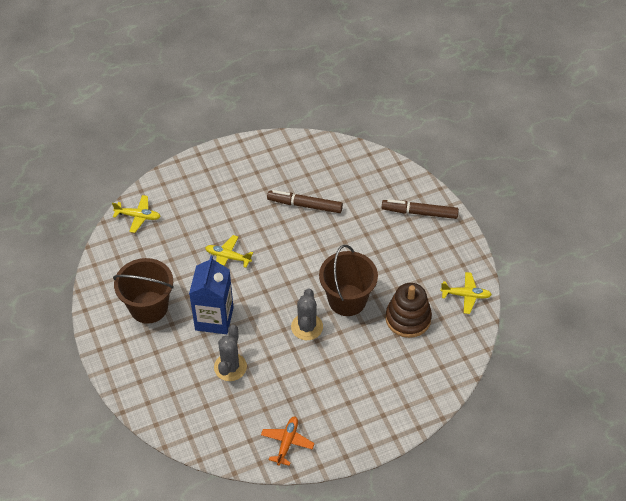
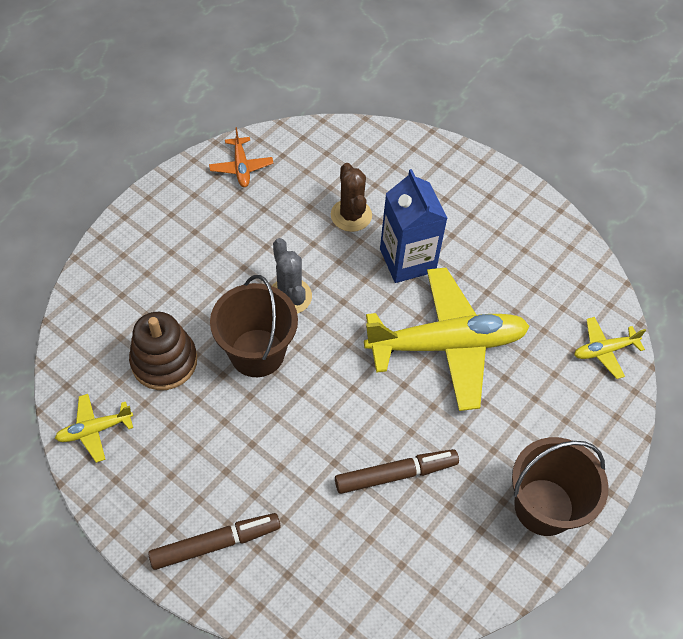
camera: 150 degrees right, 5 degrees up
(149, 307) = (492, 242): brown bucket -> brown bucket (544, 507)
(227, 257) = (447, 344): yellow plane -> yellow plane, size x2.27
(230, 367) = (351, 215): grey cactus -> brown cactus

